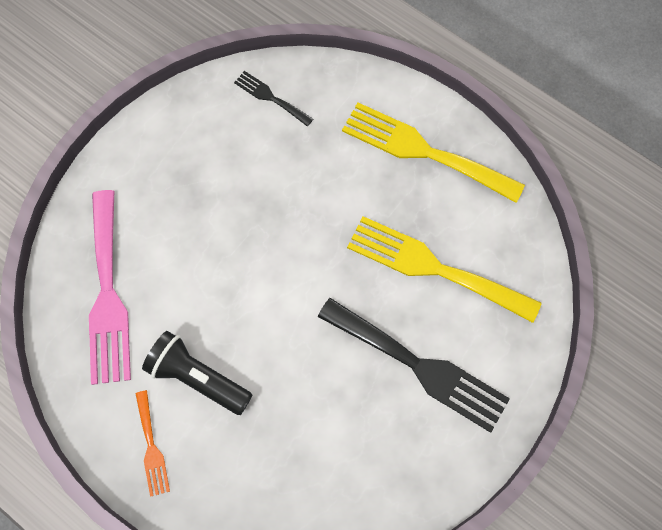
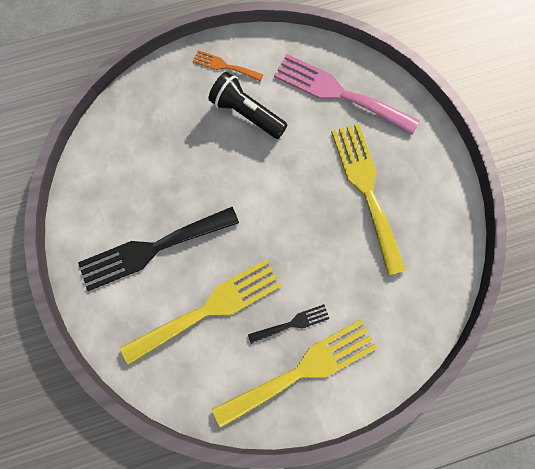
camera: 125 degrees right, 5 degrees up
(198, 377) = (247, 114): black flashlight -> black flashlight turned 120 degrees counterclockwise
(207, 200) = (366, 190): none -> yellow fork
(270, 97) = (423, 285): black fork -> black fork (292, 323)

